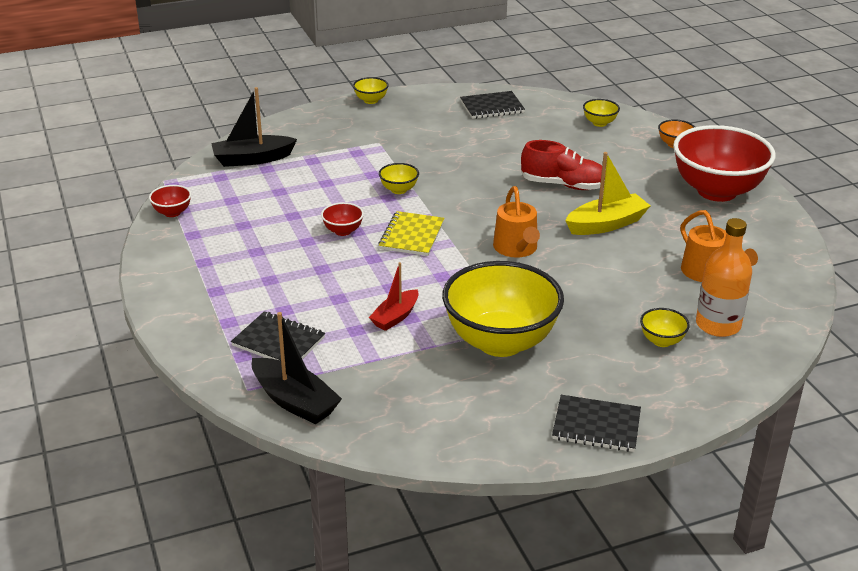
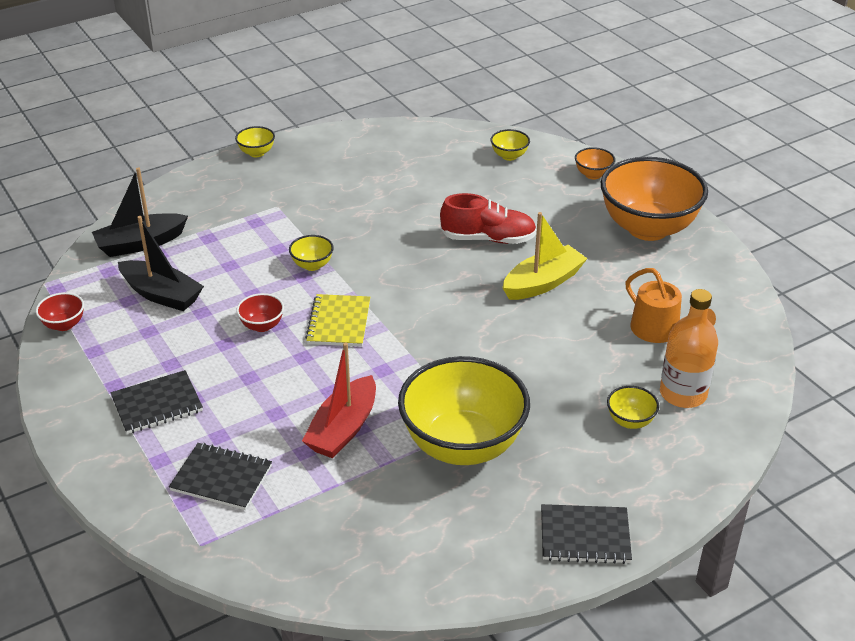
camera: 10 degrees left, 5 degrees up
(295, 401) = (256, 553): black boat -> black boat (161, 294)
(395, 317) = (343, 429): red boat -> red boat, size x1.53
(492, 107) = (390, 147): black notebook -> black notebook (157, 404)
(516, 248) = (455, 325): orange watering can -> none
(717, 191) = (648, 228): red bowl -> orange bowl

